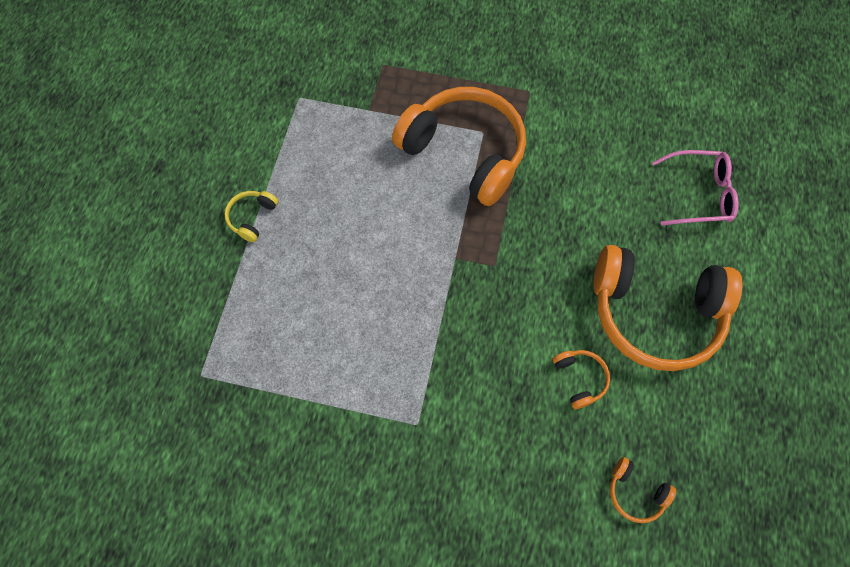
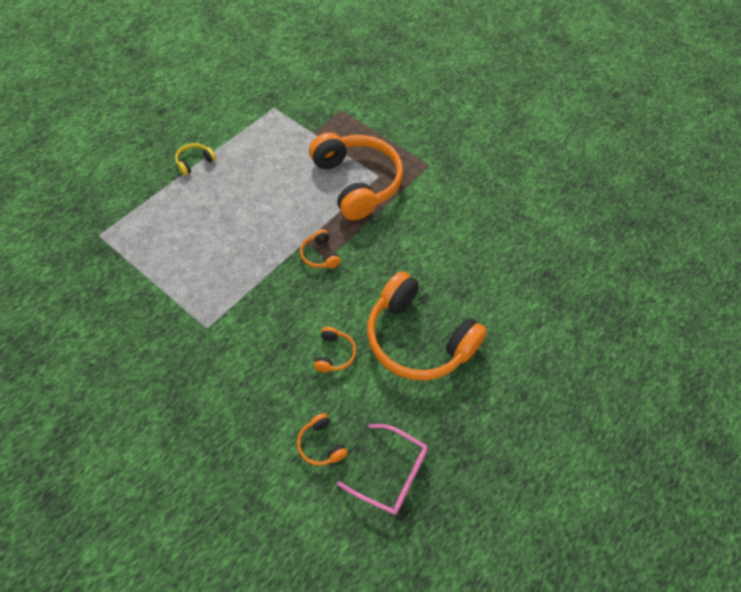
camera: 25 degrees right, 10 degrees down
(483, 266) = (319, 255): none -> orange headphones
(698, 194) = (506, 279): pink glasses -> pink glasses (391, 474)

